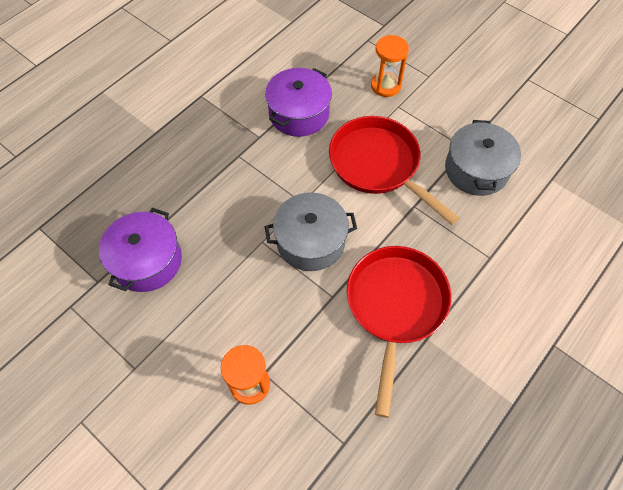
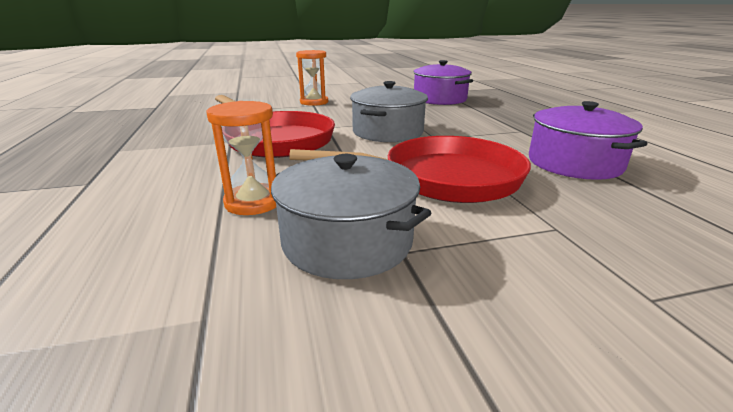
camera: 125 degrees right, 35 degrees down
(385, 85) = (623, 236): orange hourglass -> orange hourglass (253, 202)

